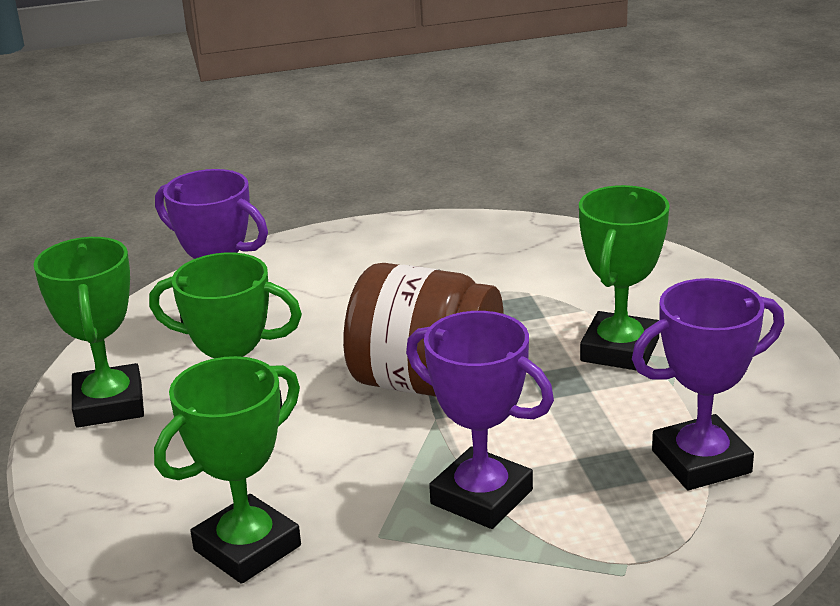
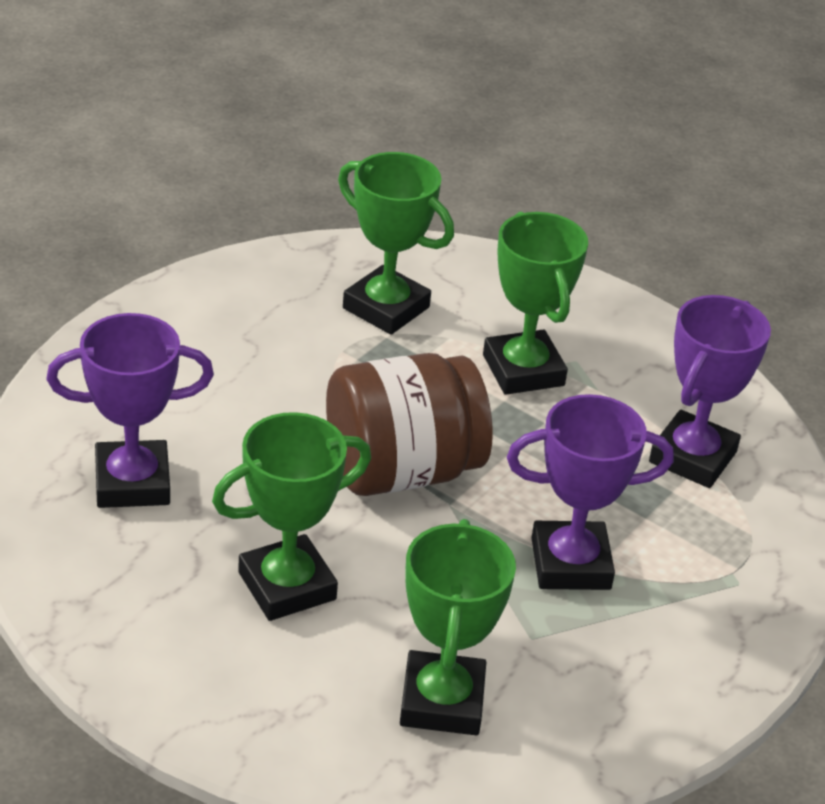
camera: 45 degrees left, 10 degrees up
(109, 404) = (128, 621): green trophy -> green trophy (386, 308)

